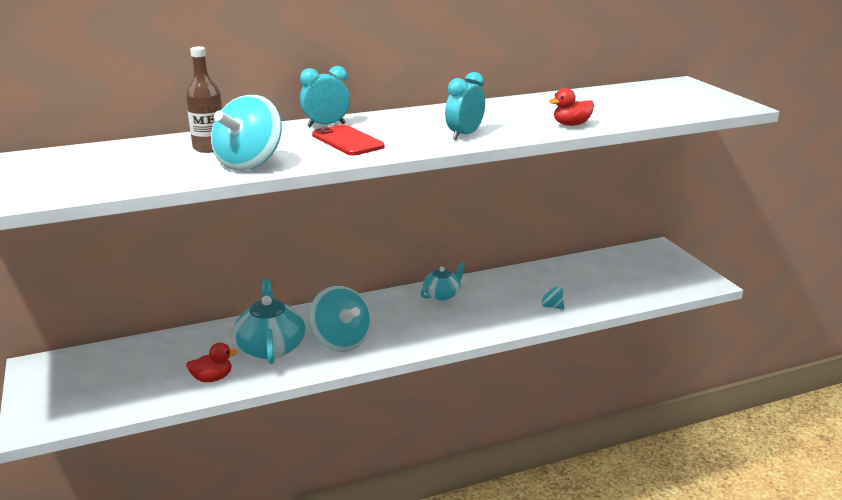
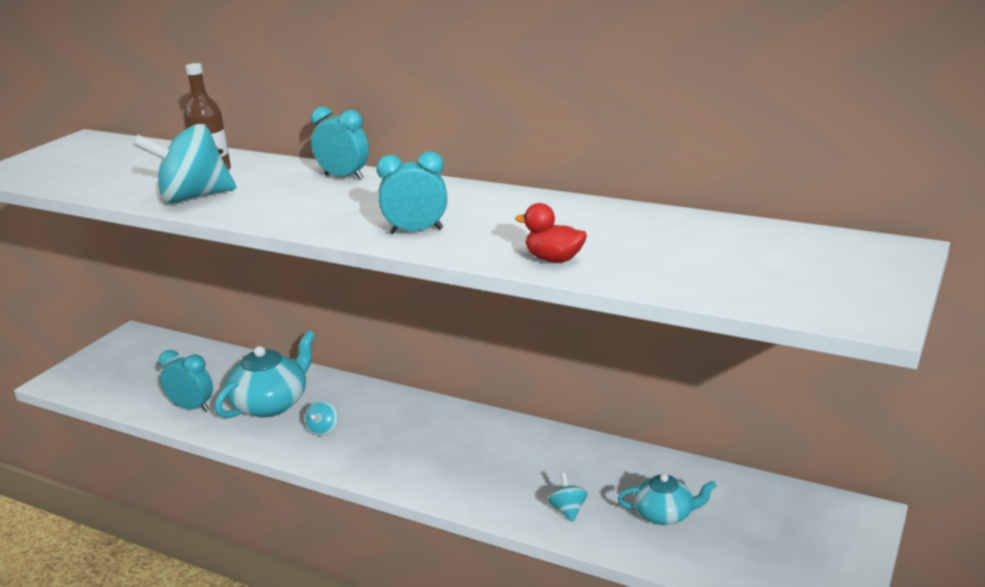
camera: 50 degrees right, 0 degrees up
(212, 378) = (192, 408): red duck -> turquoise clock
(341, 341) = (323, 430): turquoise spinning top -> turquoise spinning top, size x0.44
(347, 141) = (311, 201): red phone -> none
(442, 294) = (488, 432): turquoise teapot -> turquoise teapot (665, 514)

